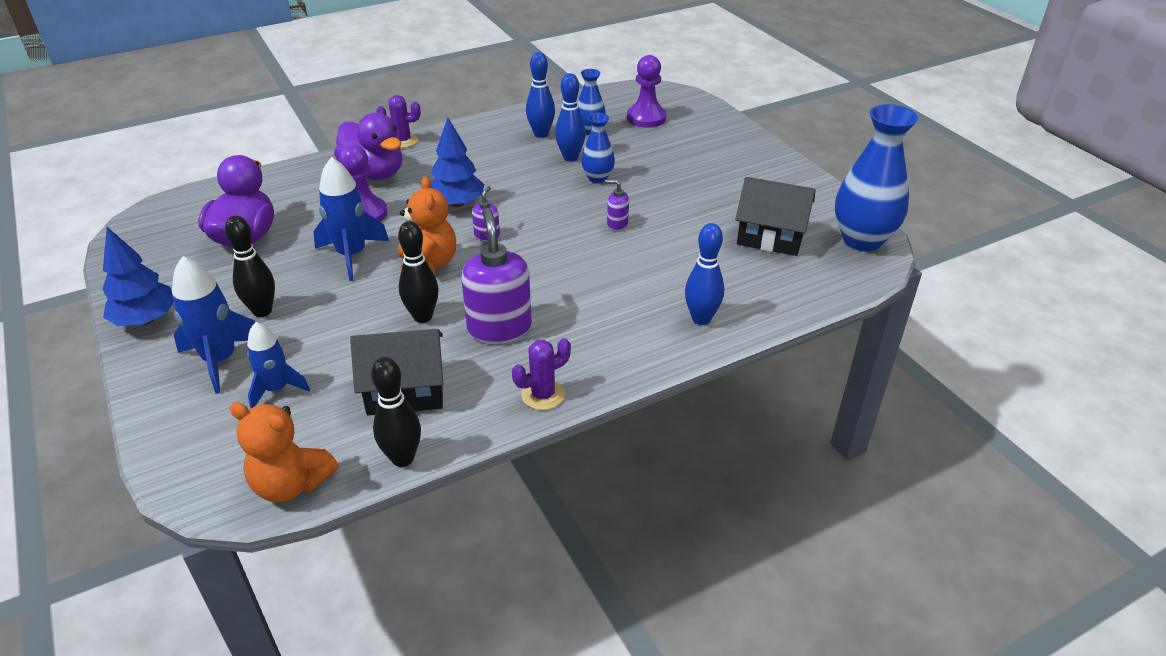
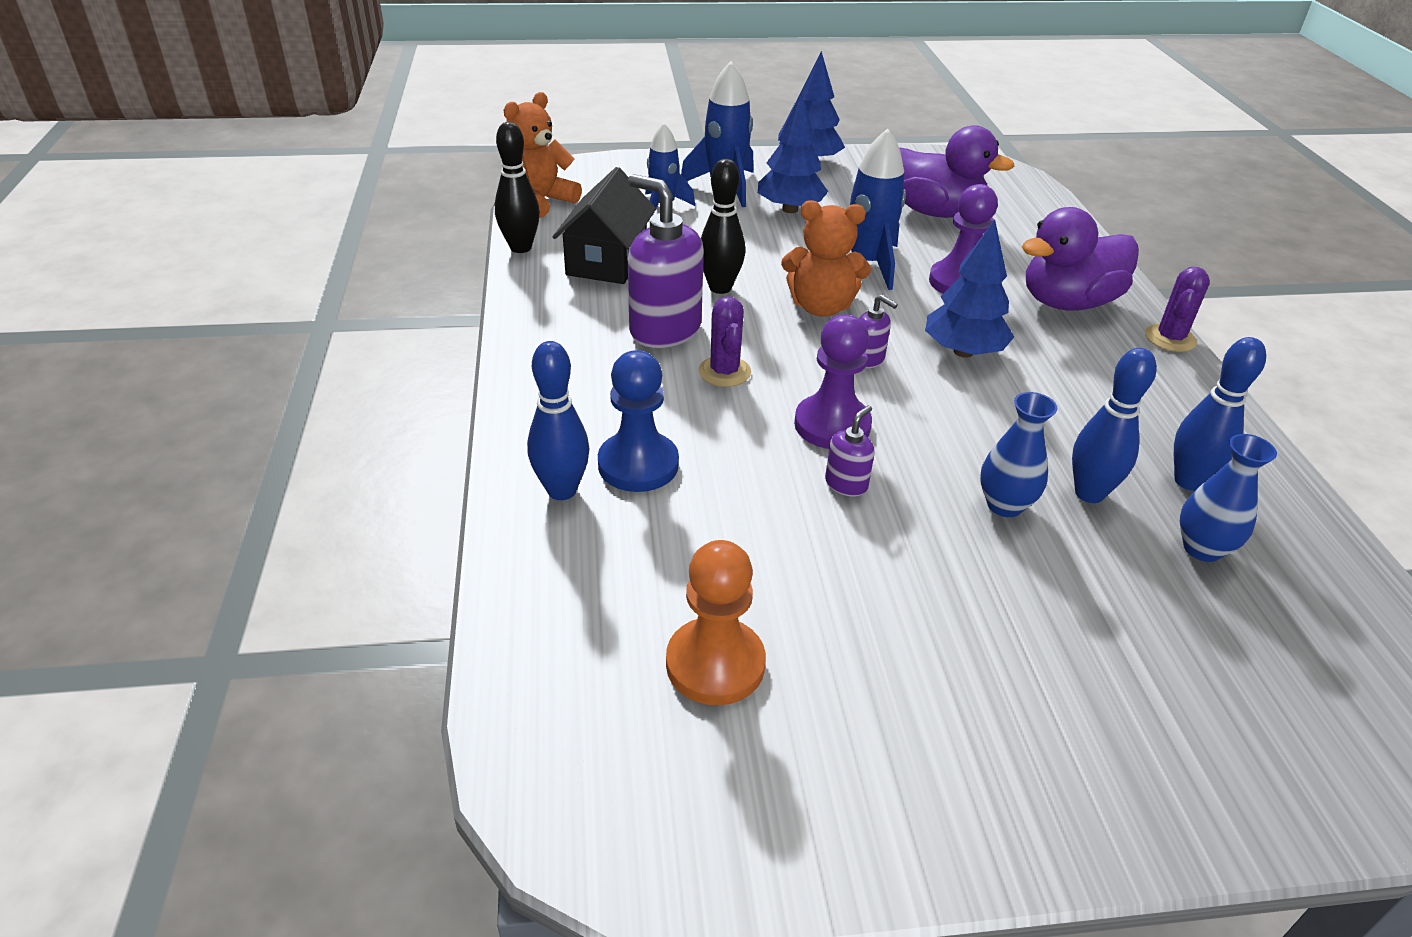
camera: 110 degrees right, 0 degrees up
(262, 311) = (790, 209): black bowling pin -> blue tree
(499, 328) = (664, 330): purple soap dispenser -> purple soap dispenser turned 150 degrees counterclockwise
(543, 395) = (532, 332): purple cactus -> purple cactus (724, 372)
(646, 118) = (1269, 657): purple pawn -> purple pawn (832, 425)
(656, 297) = (638, 464): none -> blue pawn
(770, 237) = (715, 664): black house -> orange pawn
(862, 240) = (627, 819): blue vase -> none

